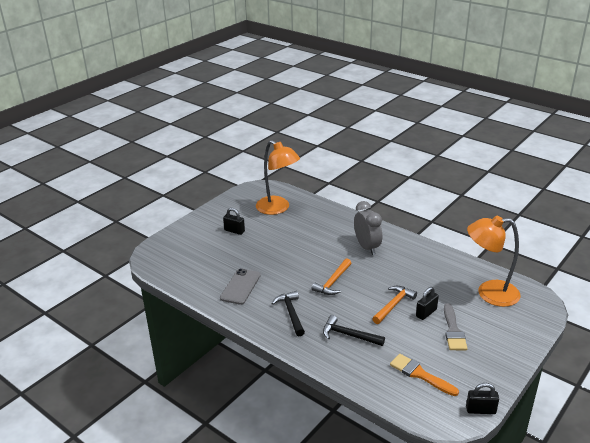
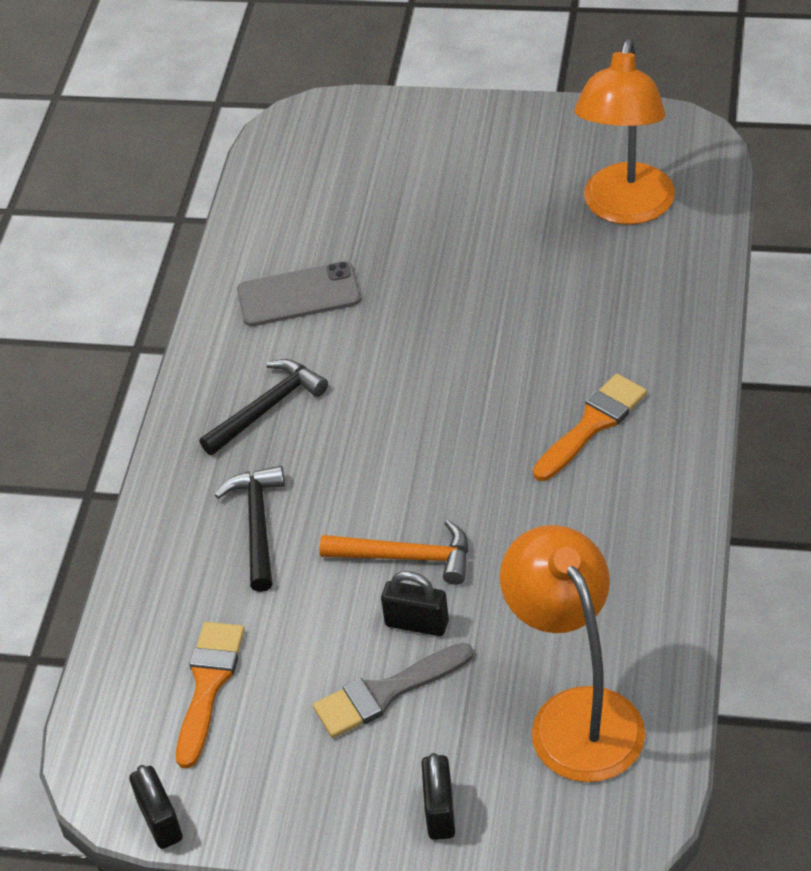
camera: 65 degrees right, 15 degrees up
(234, 231) = (480, 188): black padlock -> black padlock (440, 811)
(333, 282) = (416, 425): orange hammer -> none
(367, 247) = (592, 424): grey clock -> orange brush

